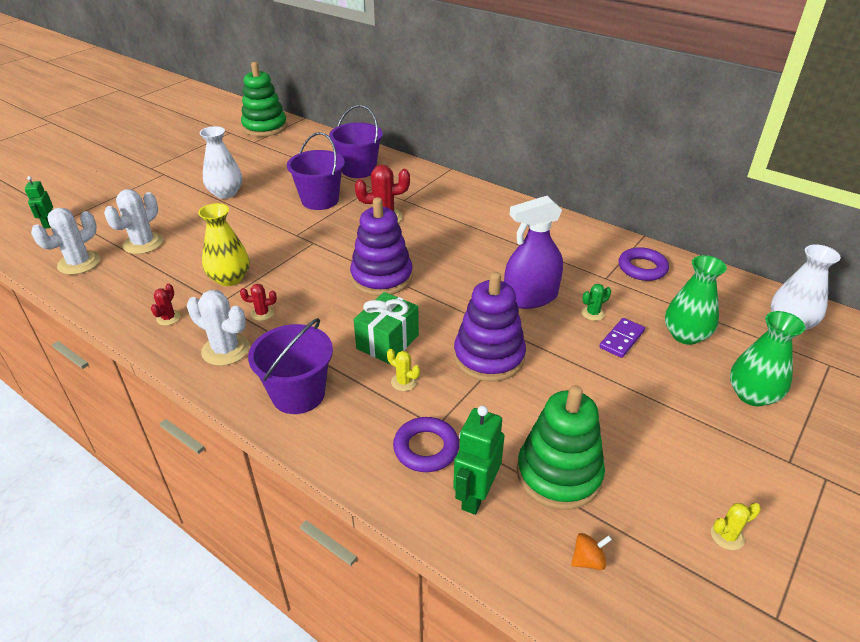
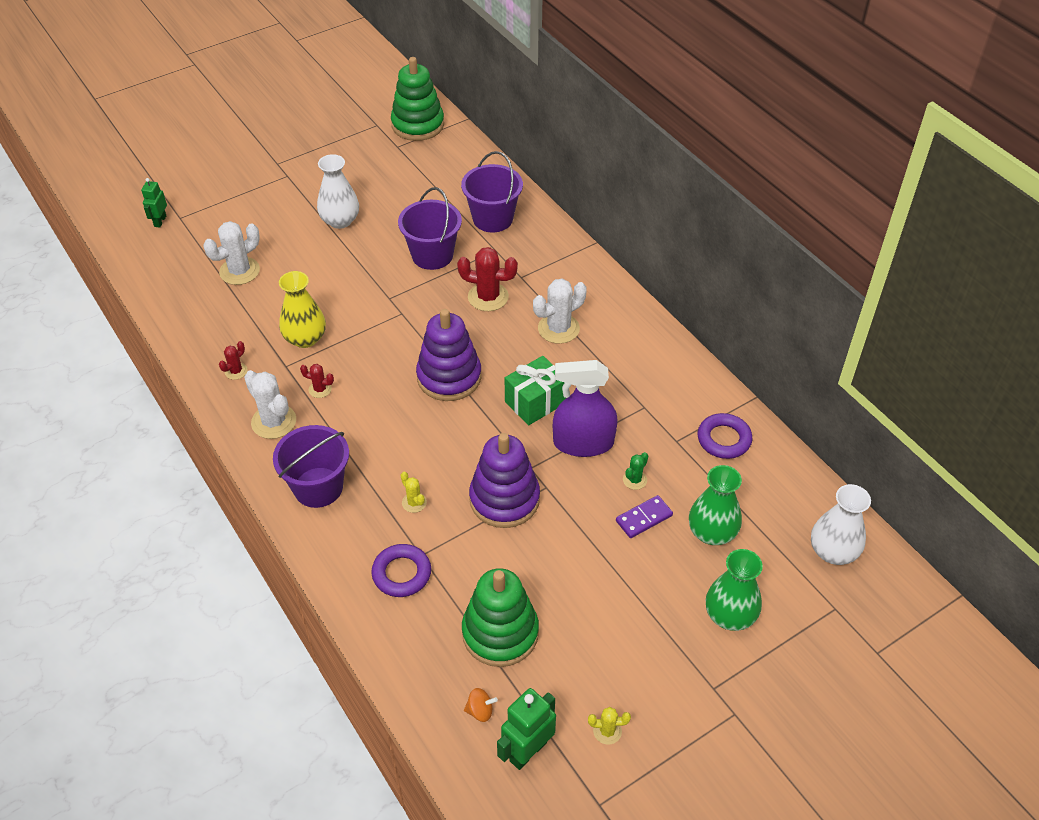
camera: 20 degrees right, 10 degrees up
(79, 263) = (175, 281): white cactus -> white cactus (558, 328)
(387, 342) = (419, 455): green gift -> green gift (535, 402)
(475, 495) = (421, 628): green robot -> green robot (527, 751)
(593, 313) = (635, 480): green cactus -> green cactus turned 45 degrees counterclockwise

